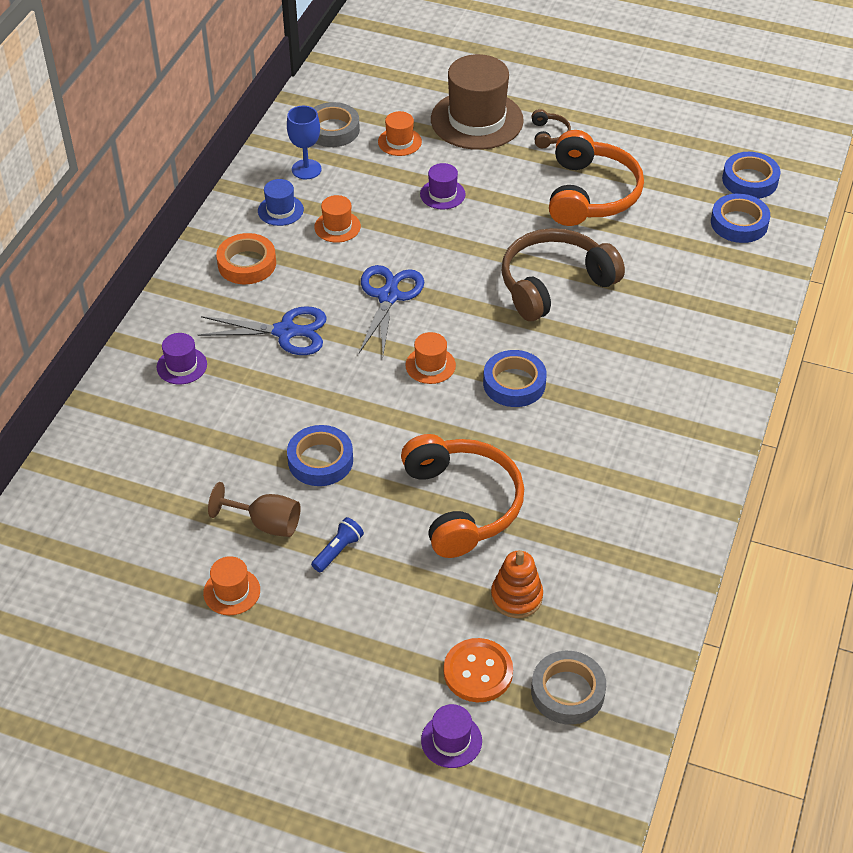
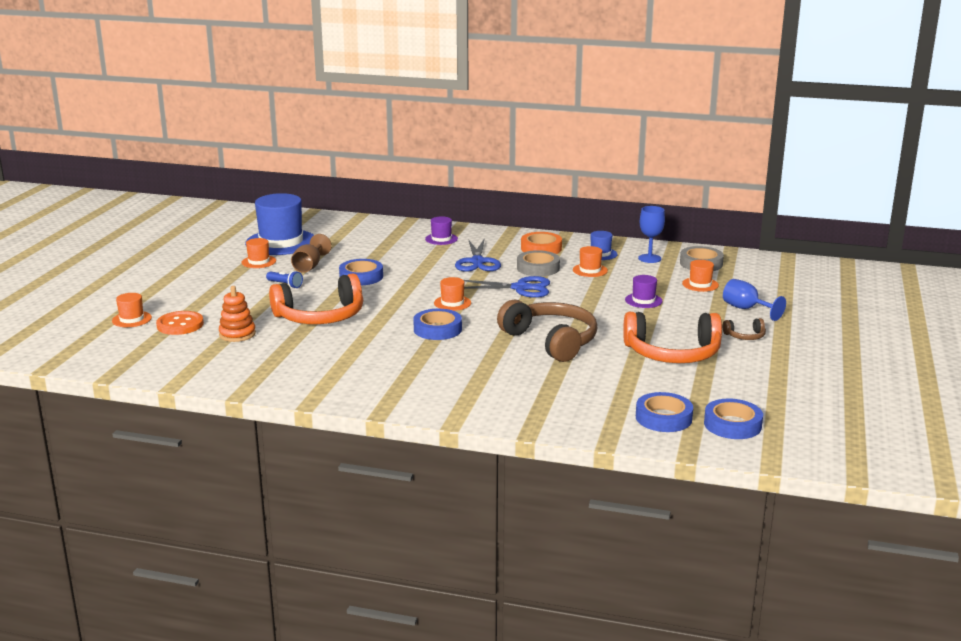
camera: 85 degrees right, 25 degrees down
(146, 566) = (281, 242): none -> blue hat
(451, 740) = (131, 319): purple hat -> orange hat
(477, 120) = (746, 309): brown hat -> blue goblet
(567, 692) = (155, 350): grey tape -> grey tape (538, 268)

